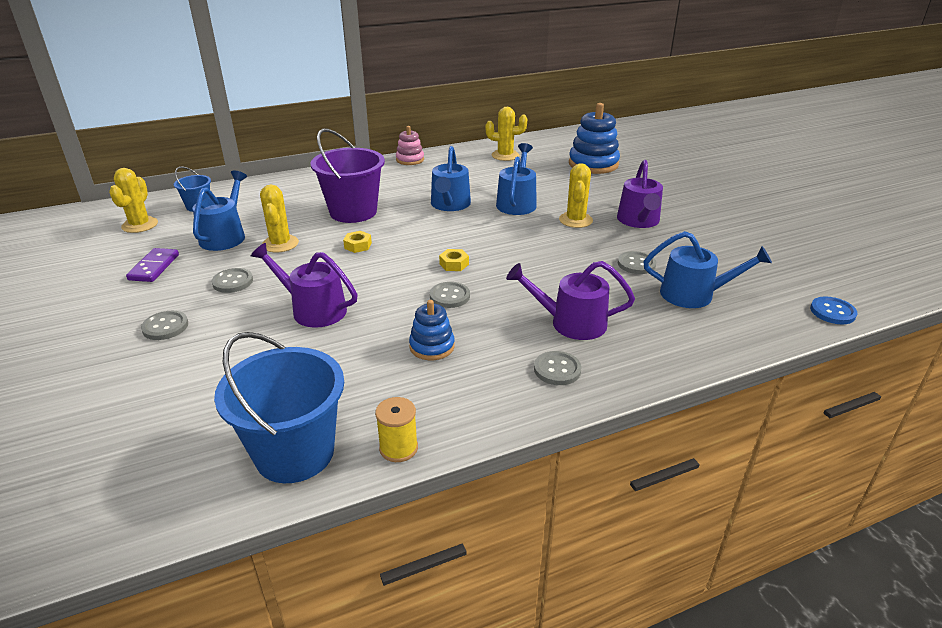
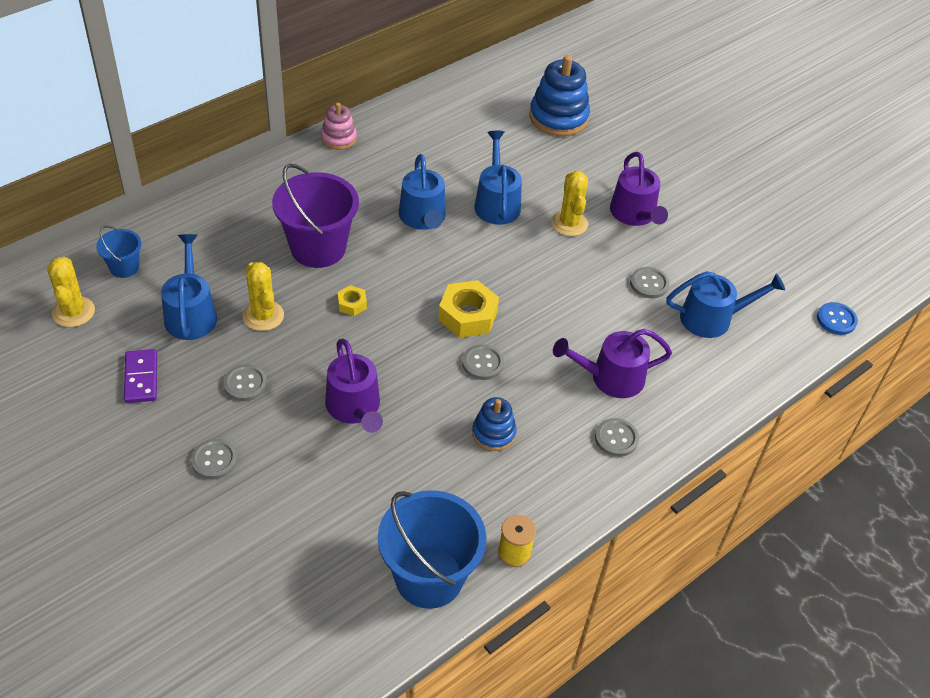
camera: 20 degrees left, 15 degrees up
(313, 309) = (354, 407): purple watering can -> purple watering can turned 120 degrees counterclockwise
(454, 264) = (468, 315): yellow nut -> yellow nut, size x1.93
(505, 155) = (451, 114): yellow cactus -> none

